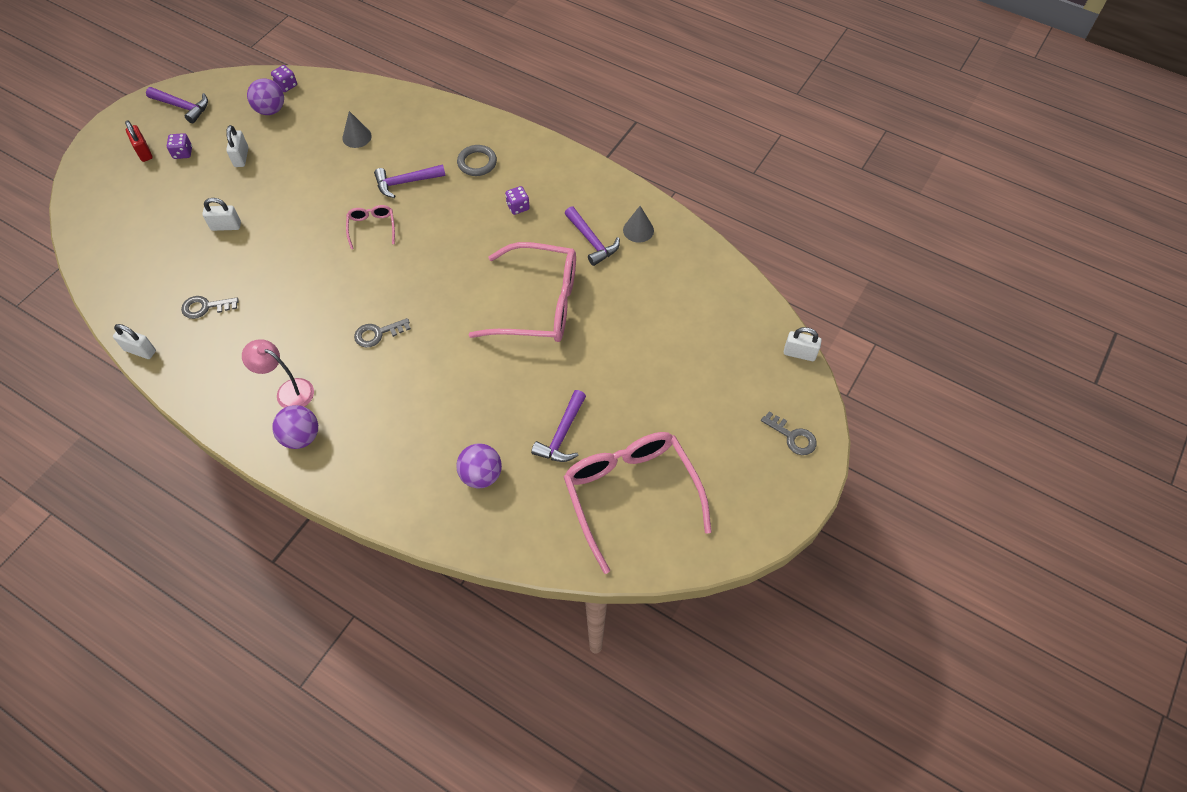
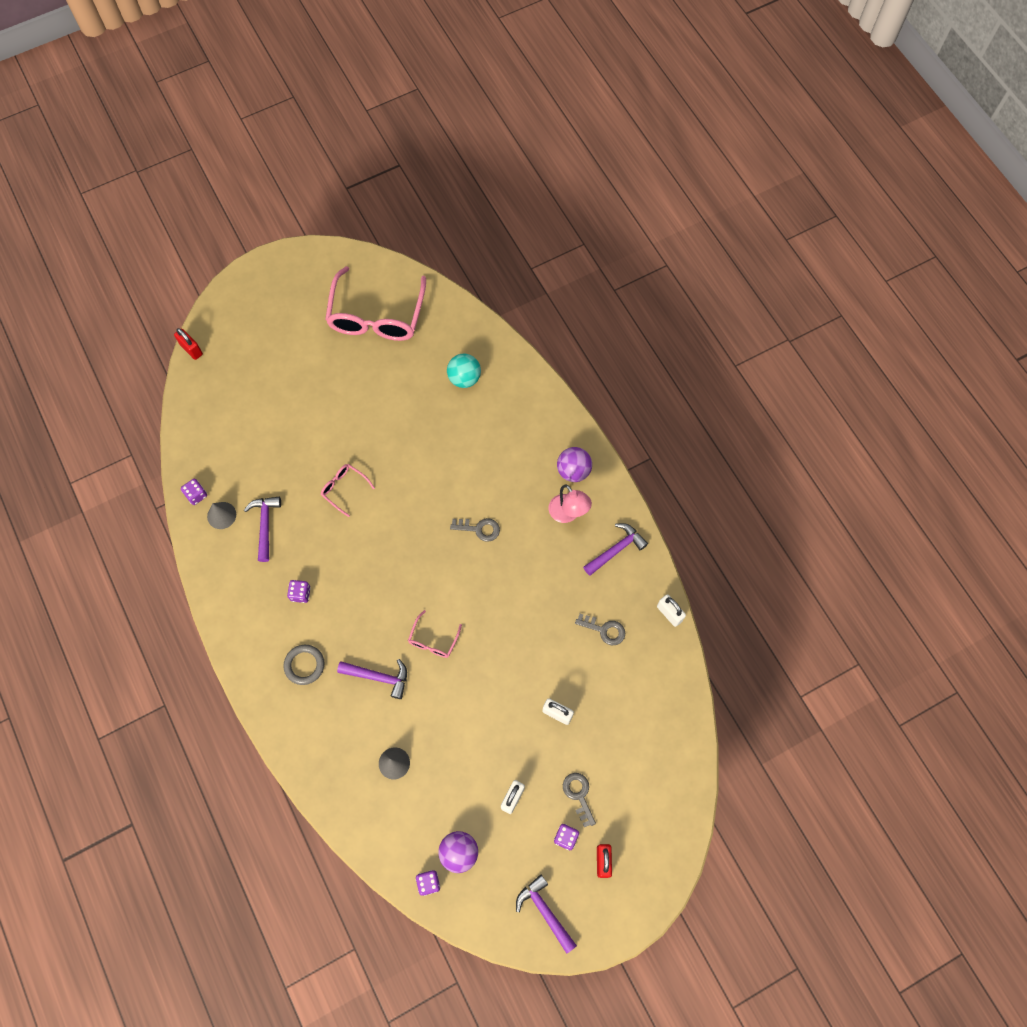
camera: 150 degrees left, 10 degrees up
(481, 475) = (464, 378): purple ball -> turquoise ball
(538, 304) = (344, 489): pink glasses -> pink glasses, size x0.45
(562, 435) = (394, 378): purple hammer -> purple hammer (616, 549)
(675, 234) = (196, 495): none -> purple dice
(792, 437) = (246, 298): grey key -> grey key (578, 795)
(799, 353) = (191, 349): white padlock -> red padlock

